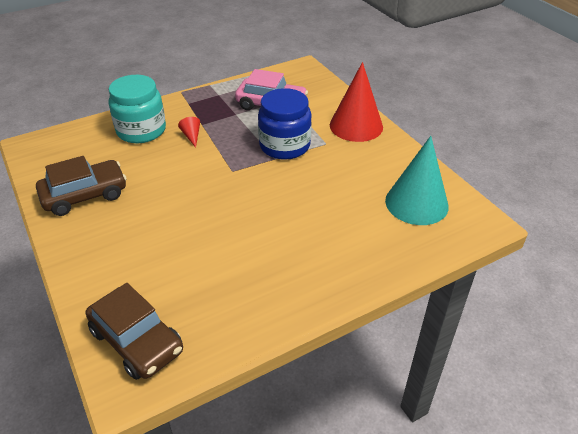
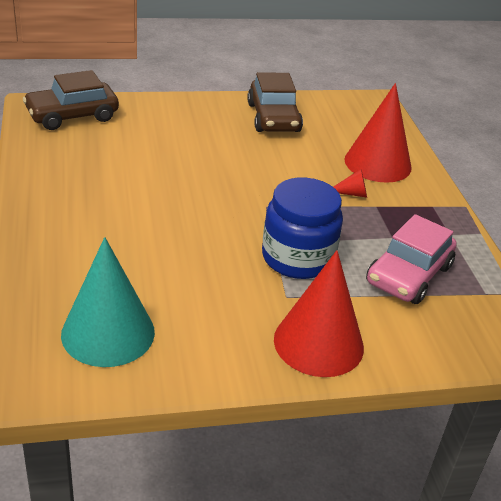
camera: 105 degrees right, 5 degrees down
(141, 130) = (377, 163): turquoise jar -> red cone

